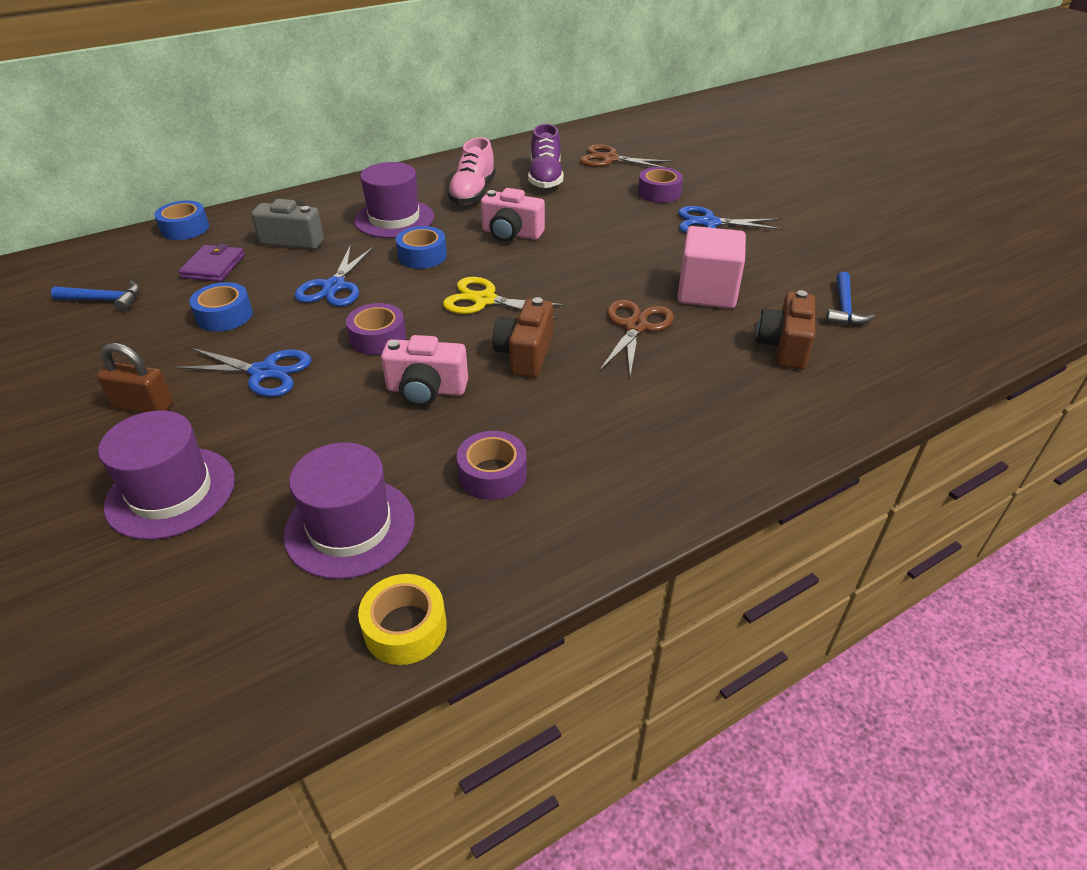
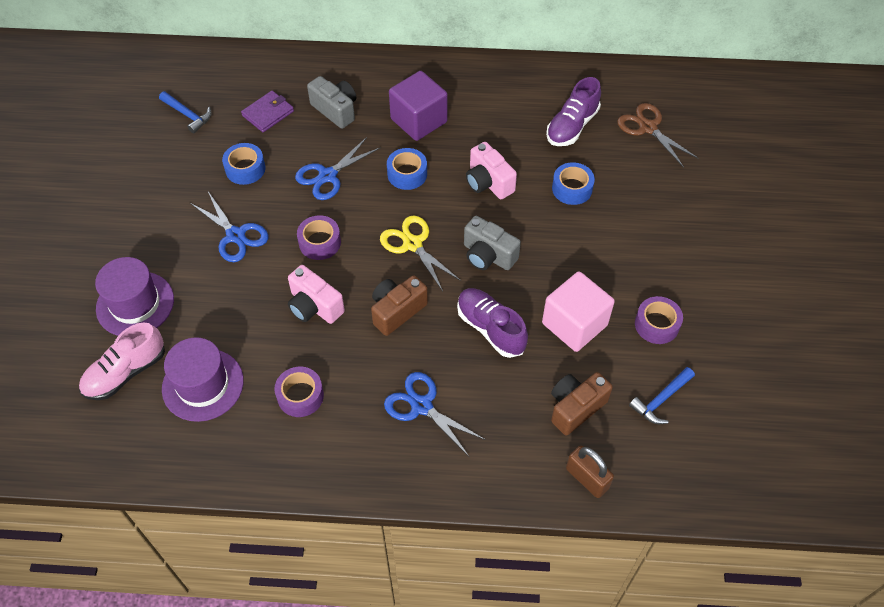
camera: 35 degrees right, 15 degrees up
(143, 405) = (158, 226): brown padlock -> brown padlock (587, 478)
(185, 228) = (275, 60): blue tape -> blue tape (572, 188)
(394, 219) = (418, 120): purple hat -> purple cube
(405, 628) = (185, 465): yellow tape -> none
(473, 193) = (499, 118): pink shoe -> pink shoe (125, 372)
(570, 279) = (488, 255): none -> grey camera
(635, 327) = (490, 328): brown scissors -> purple shoe
(659, 193) = (648, 193): purple tape -> purple tape (656, 324)
(709, 223) = (653, 251): blue scissors -> blue scissors (421, 406)

